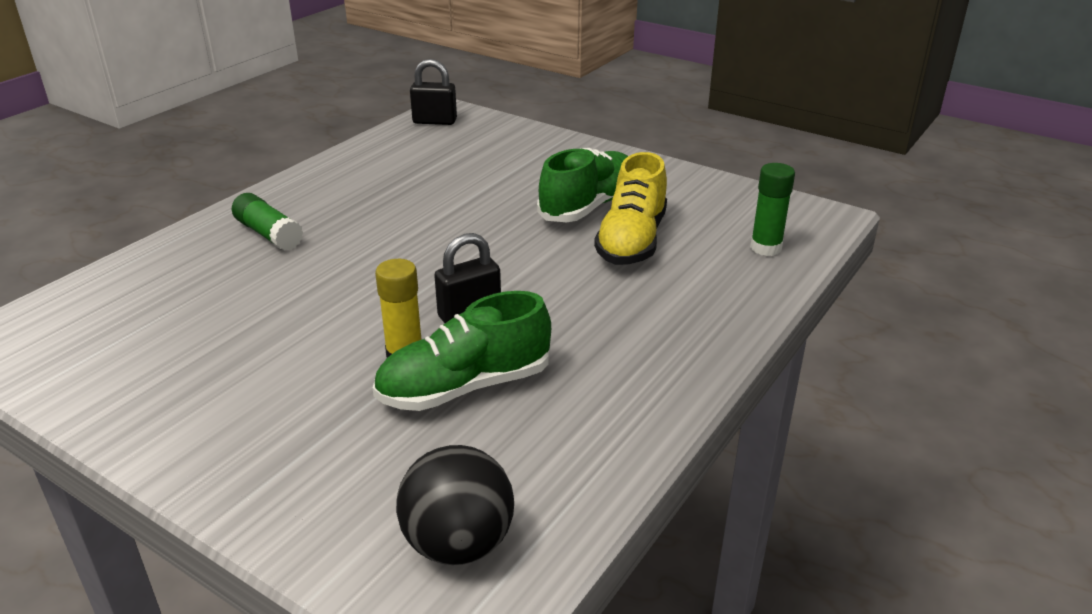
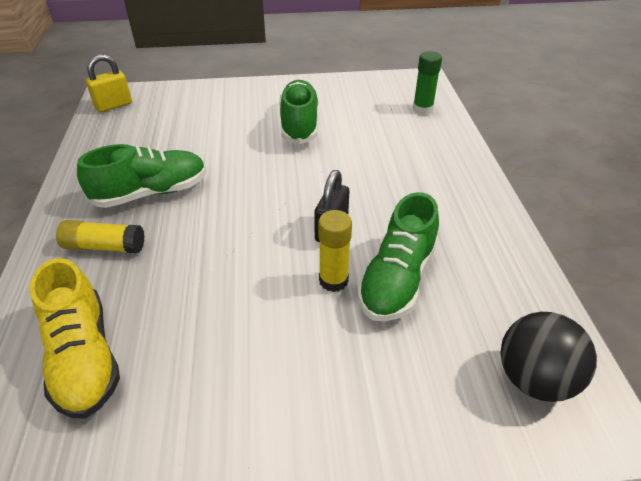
camera: 40 degrees left, 10 degrees up
(268, 234) = (104, 246): green glue stick -> yellow glue stick
(360, 209) = (151, 193): none -> green shoe
(434, 121) = (113, 105): black padlock -> yellow padlock
(631, 241) = (353, 136): yellow shoe -> yellow shoe (84, 357)

